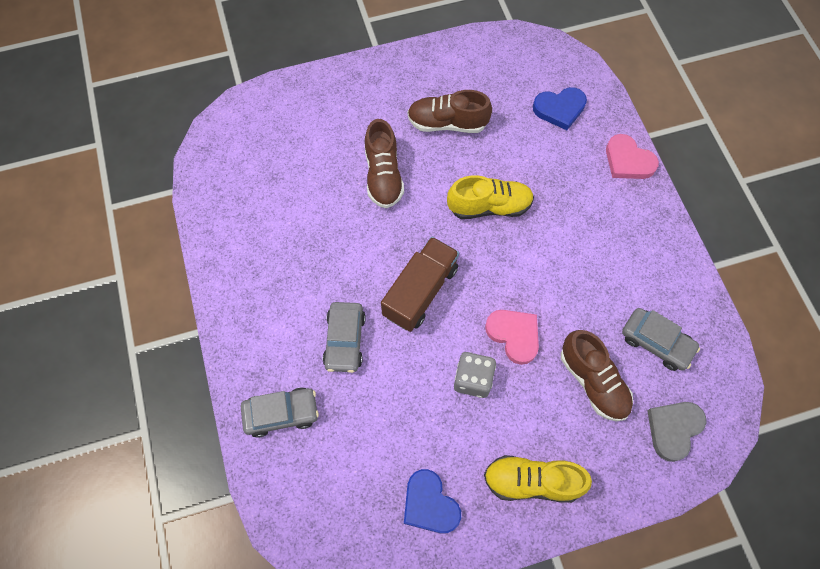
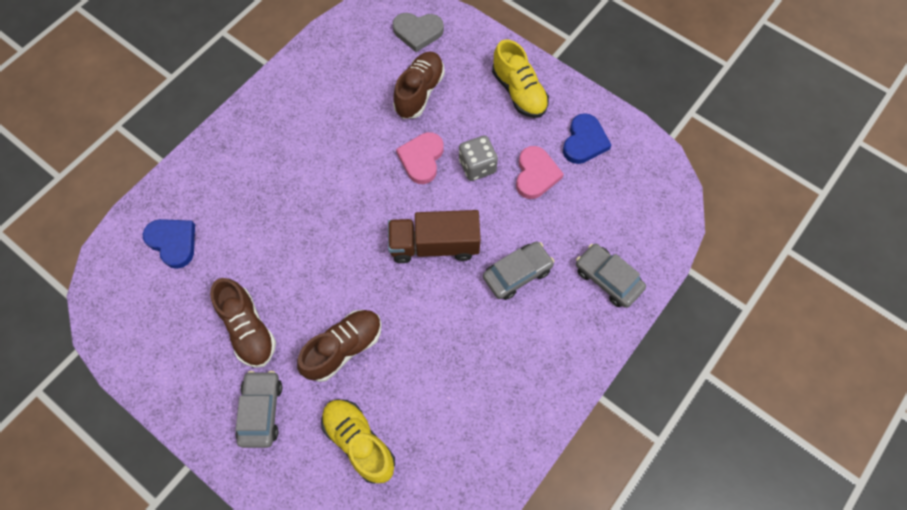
camera: 125 degrees left, 0 degrees up
(489, 206) = (317, 241): yellow shoe -> yellow shoe (359, 442)
(628, 161) = (200, 161): pink heart -> pink heart (535, 174)
(656, 342) = (359, 69): grey car -> grey car (261, 411)

